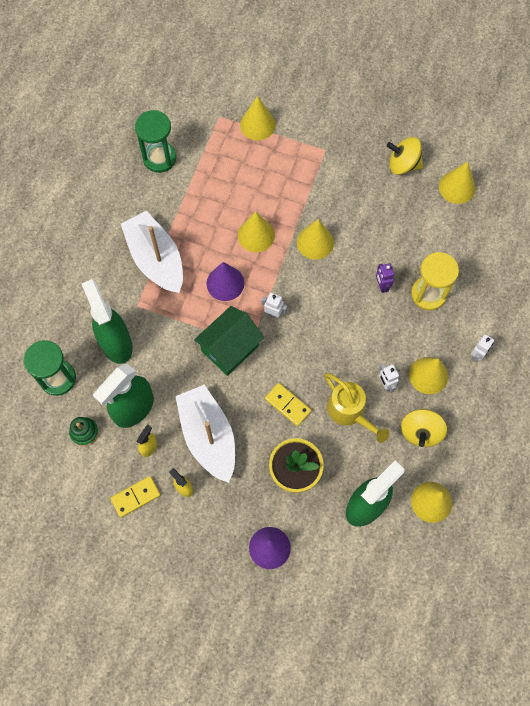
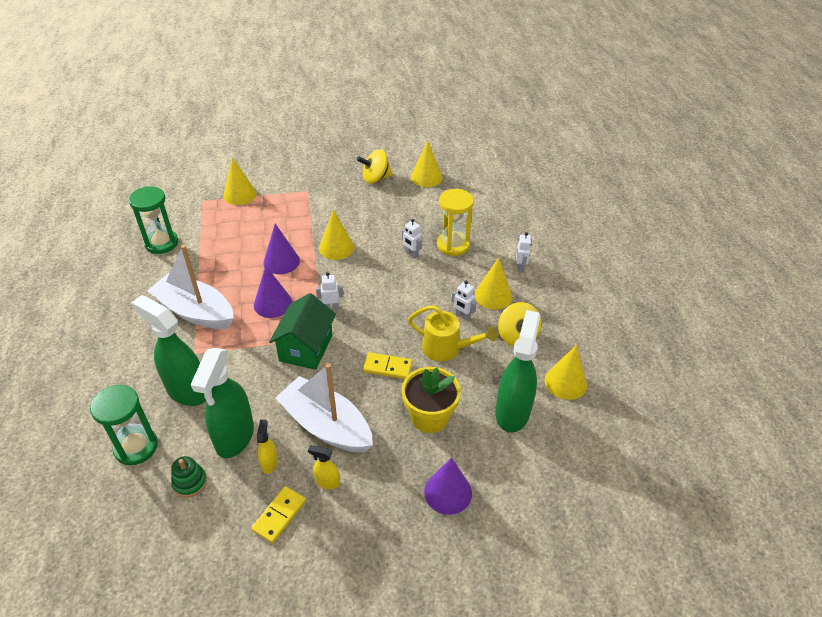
camera: 30 degrees left, 25 degrees down
(256, 235) = (281, 261): yellow cone -> purple cone
(381, 286) = (411, 254): purple robot -> white robot

